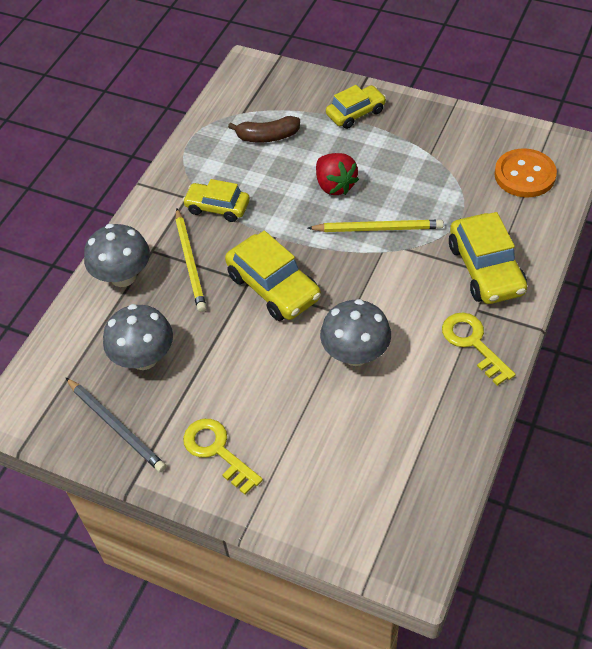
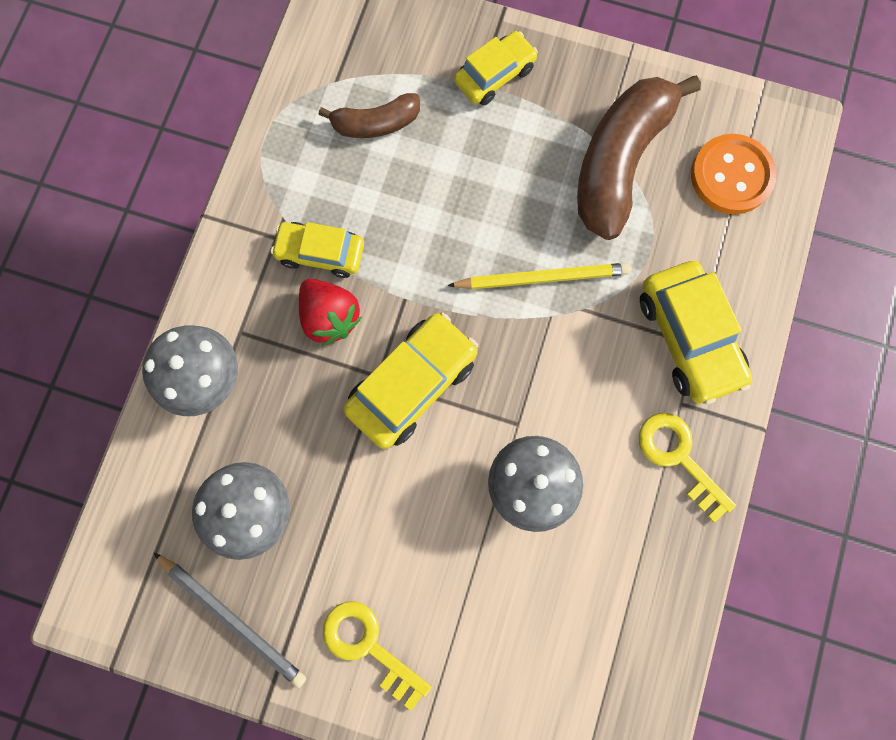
camera: 10 degrees left, 25 degrees up
(190, 262) = (295, 349): yellow pencil -> none
(273, 287) = (412, 384): yellow car -> yellow car turned 90 degrees counterclockwise
(335, 185) = (477, 206): red strawberry -> red strawberry (330, 317)
(441, 164) = (619, 162): none -> brown banana

